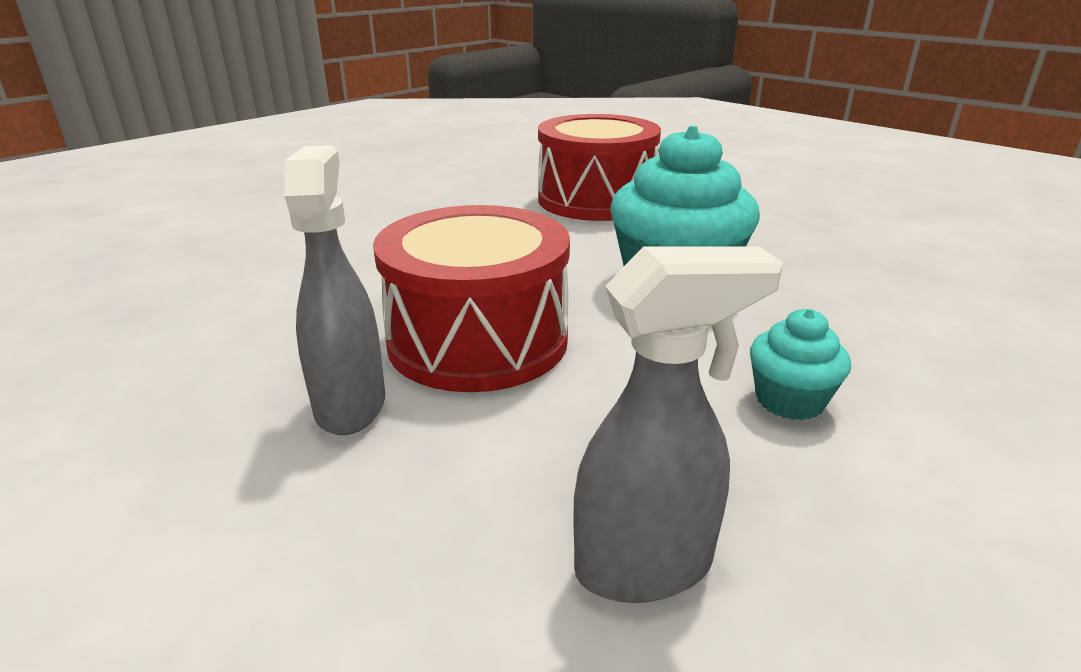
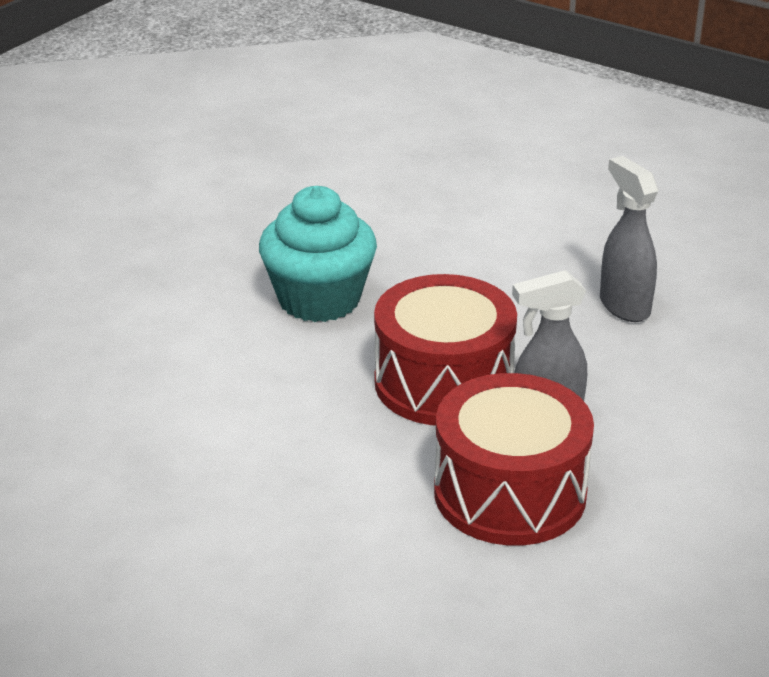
camera: 100 degrees left, 5 degrees up
(596, 200) = (108, 350): red drum -> red drum (510, 493)
(789, 400) = (473, 261): turquoise cupcake -> none

